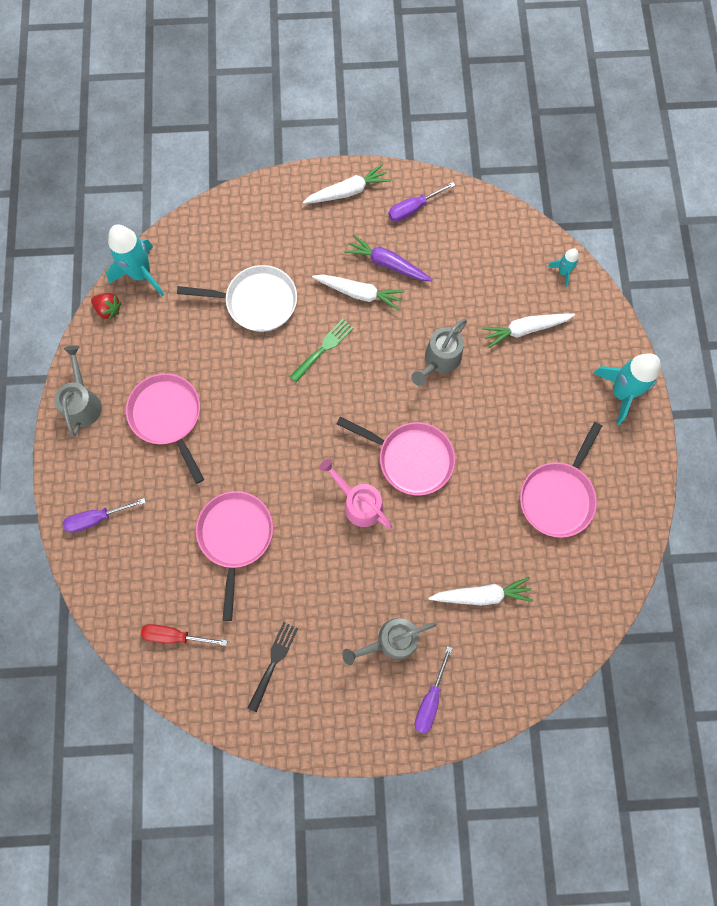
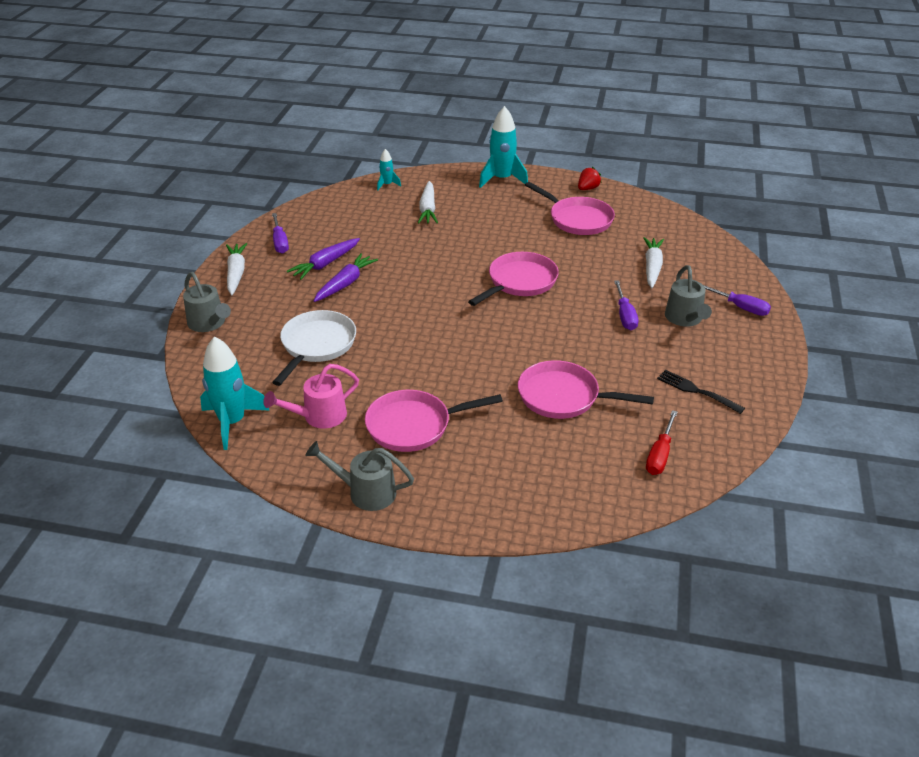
camera: 75 degrees left, 35 degrees down
(97, 518) = (512, 499): purple screwdriver -> purple screwdriver (625, 315)
(109, 310) = (260, 454): red strawberry -> red strawberry (588, 188)
(323, 348) = (390, 312): green fork -> none
(358, 503) = (552, 316): pink watering can -> pink watering can (318, 417)
(359, 293) = (345, 283): white carrot -> purple carrot
(439, 360) = (434, 253): grey watering can -> grey watering can (209, 324)

